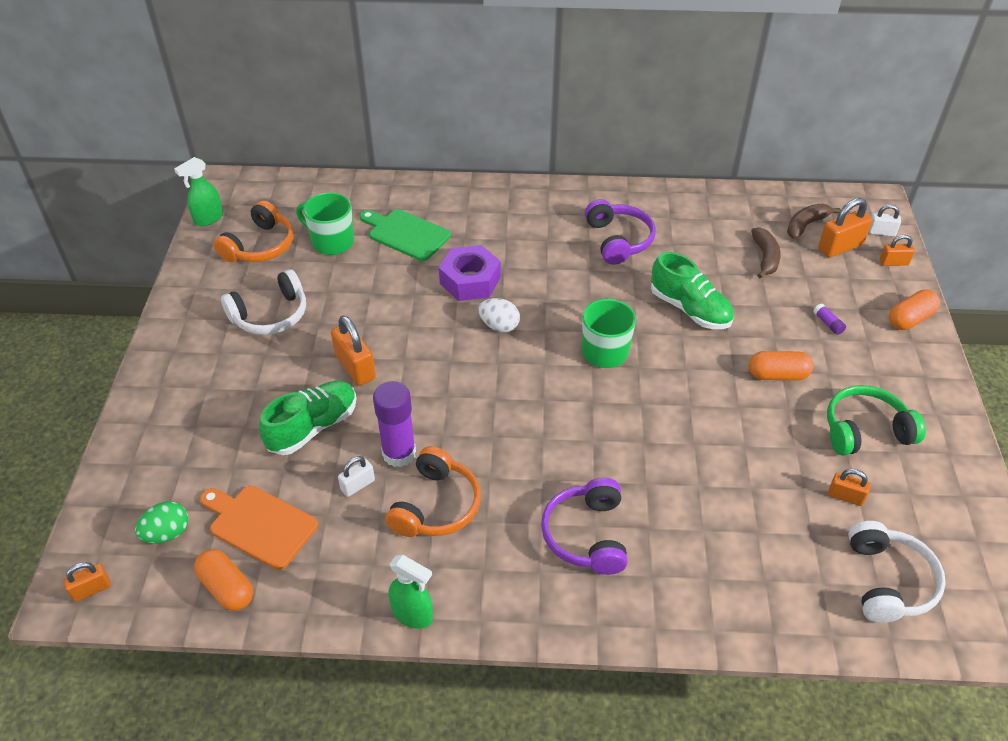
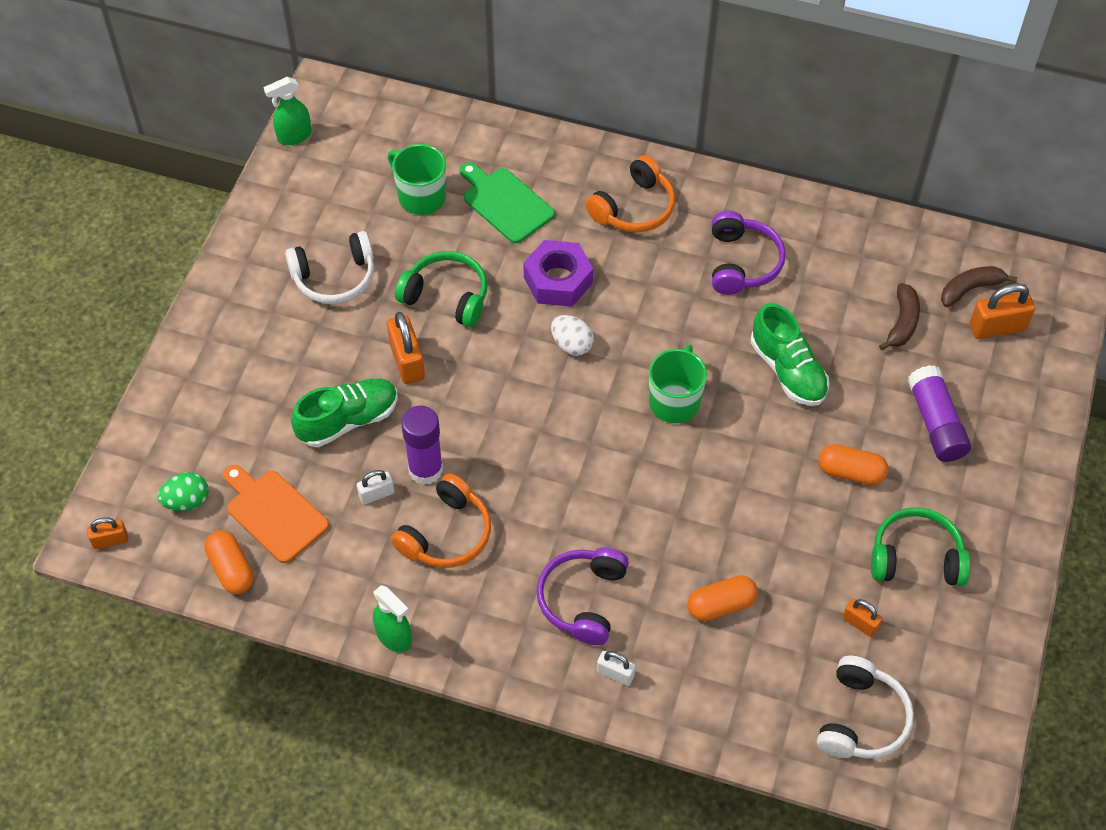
camera: 15 degrees right, 10 degrees up
(260, 246) = (342, 185): orange headphones -> orange headphones (634, 208)
(376, 310) = (446, 296): none -> green headphones
(828, 323) = (935, 423): purple glue stick -> purple glue stick, size x2.37
(881, 232) = (1056, 318): white padlock -> white padlock (615, 673)
(893, 262) = (1050, 362): orange padlock -> none
(910, 319) = (1032, 438): orange capsule -> orange capsule (721, 605)

